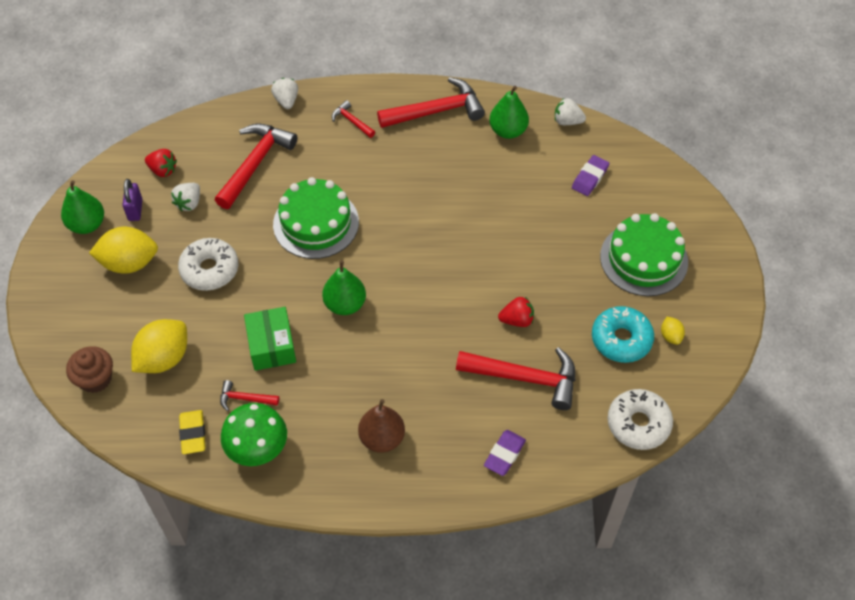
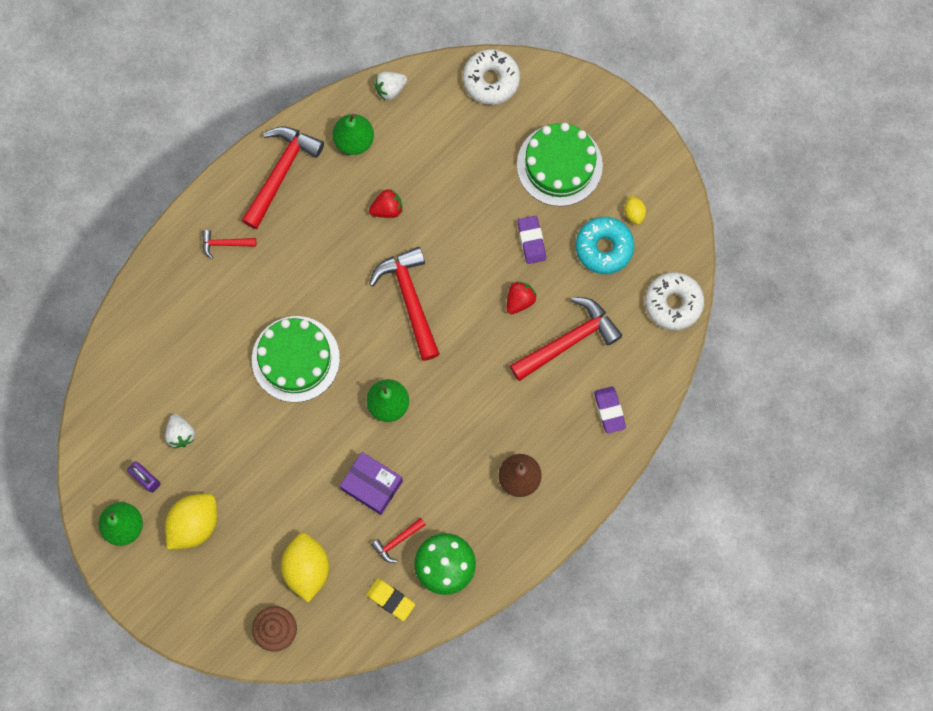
camera: 45 degrees left, 20 degrees up
(163, 170) = (127, 426): red strawberry -> red strawberry (387, 209)
(209, 269) = (260, 471): white donut -> white donut (491, 80)
(255, 163) = (192, 352): red hammer -> red hammer (410, 299)
(272, 346) = (372, 485): green box -> purple box
(286, 101) = (152, 273): white strawberry -> none
(590, 178) = (456, 128): purple eraser -> purple eraser (531, 241)
(670, 336) = (634, 213): yellow lemon -> yellow lemon turned 45 degrees clockwise

